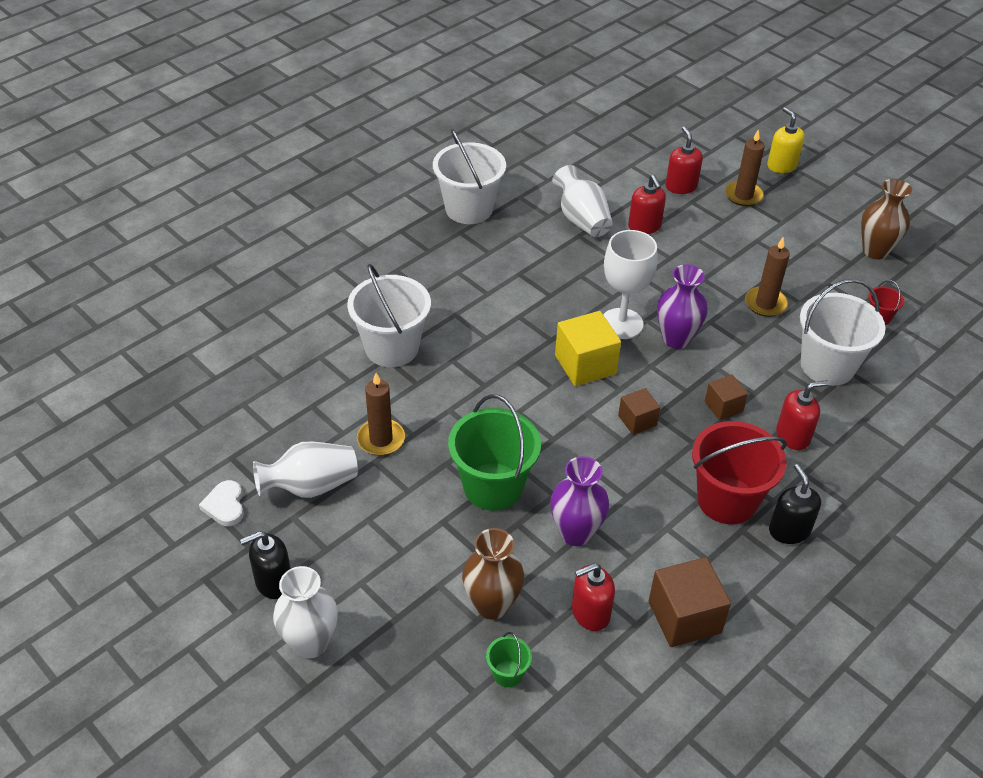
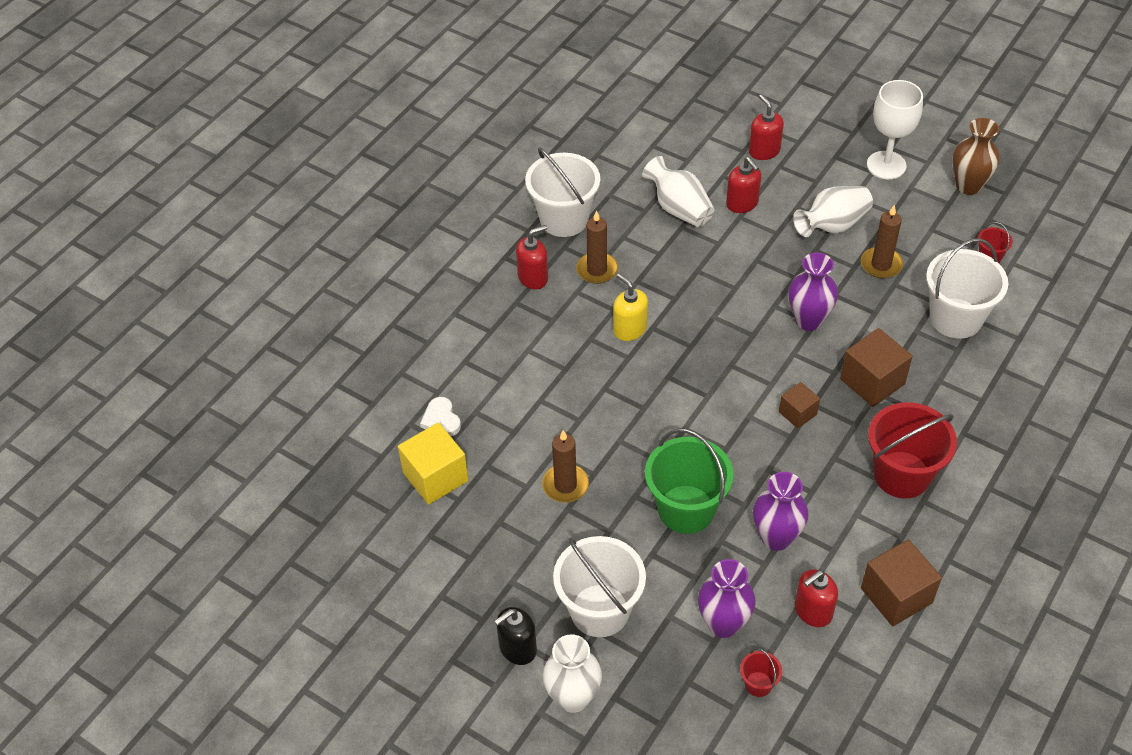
camera: 10 degrees left, 5 degrees up
(225, 505) = (443, 585): white heart -> white heart (441, 419)
(310, 486) = (516, 547): white vase -> white vase (832, 225)
(391, 348) = (541, 388): white bucket -> white bucket (599, 610)
(492, 605) = (723, 624): brown vase -> purple vase
(508, 673) = (758, 684): green bucket -> red bucket
(585, 364) = (731, 365): yellow cube -> yellow cube (435, 477)
(621, 324) = (752, 315): white goblet -> white goblet (886, 165)
(723, 407) = (872, 381): brown cube -> brown cube, size x1.71
(743, 195) = (827, 149): brown candle -> brown candle (597, 270)
(781, 165) = (854, 107): yellow soap dispenser -> yellow soap dispenser (630, 329)
(789, 530) = (964, 492): black soap dispenser -> none
(793, 436) = (943, 397): red soap dispenser -> red soap dispenser (533, 277)

